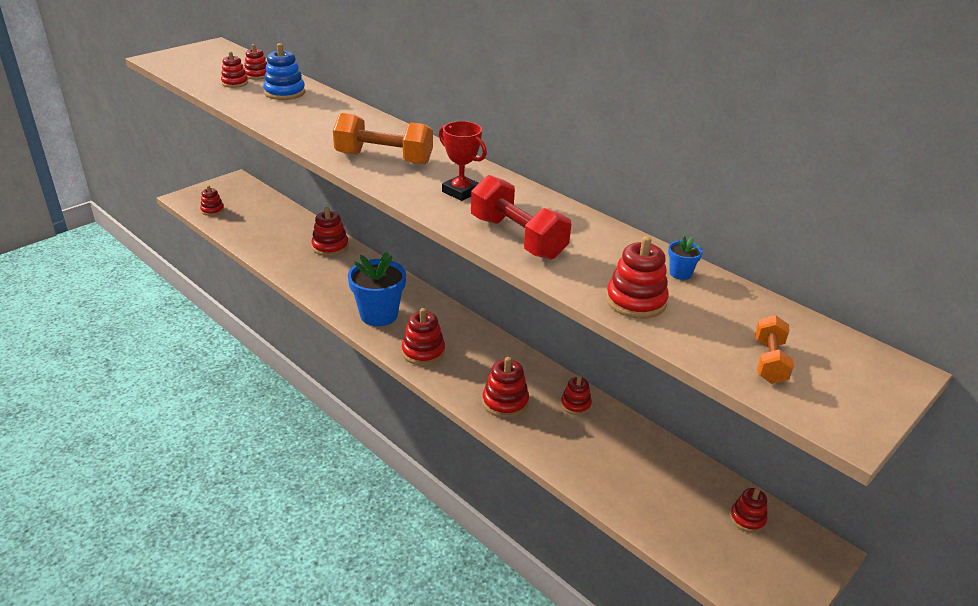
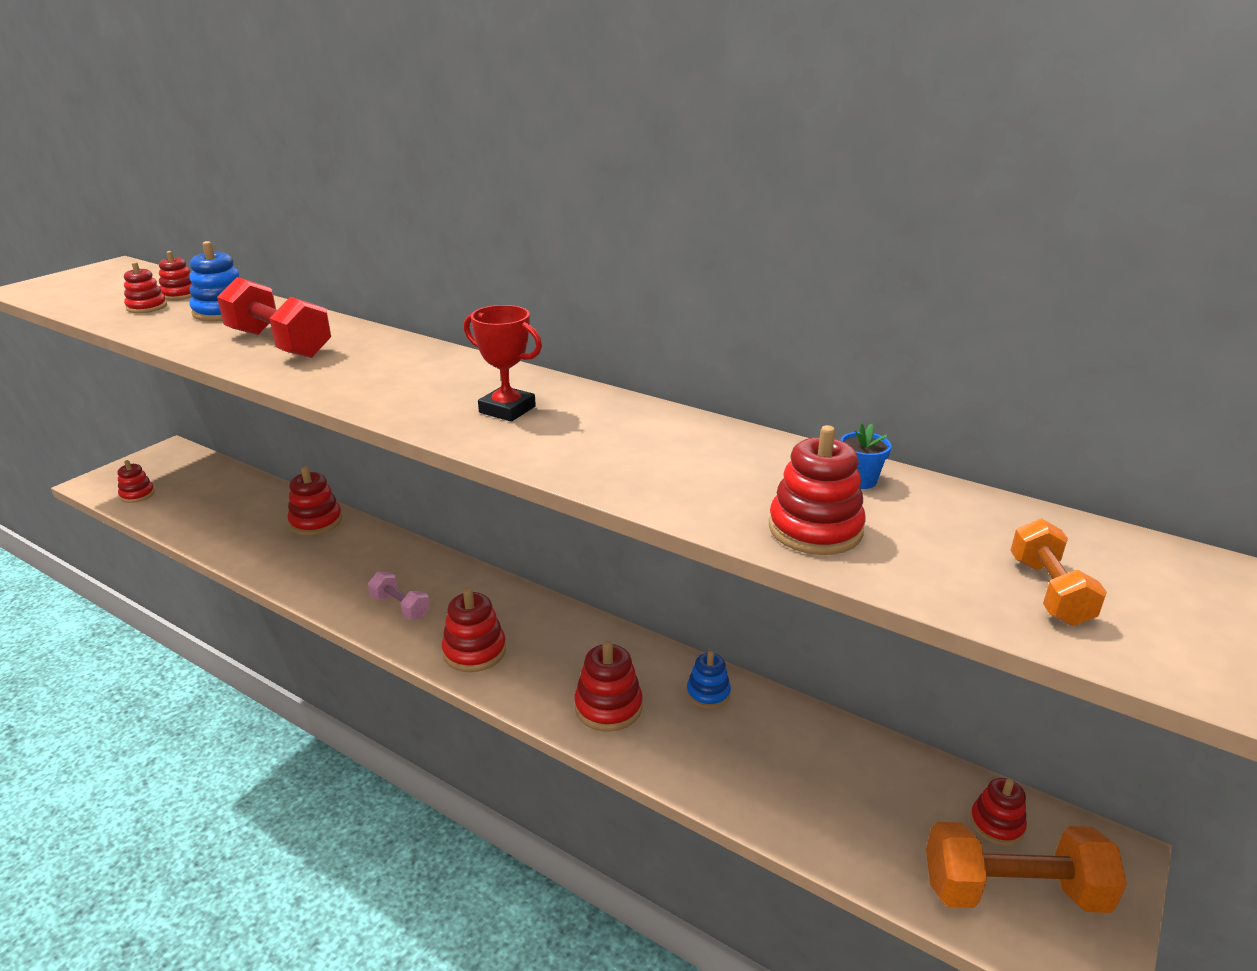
camera: 10 degrees left, 5 degrees down
(379, 315) = (400, 607): blue flower pot -> pink dumbbell
(384, 158) = (383, 379): orange dumbbell -> orange dumbbell (1013, 891)
(517, 238) = (608, 462): red dumbbell -> red dumbbell (279, 344)
(575, 404) = (708, 693): red stacking toy -> blue stacking toy

